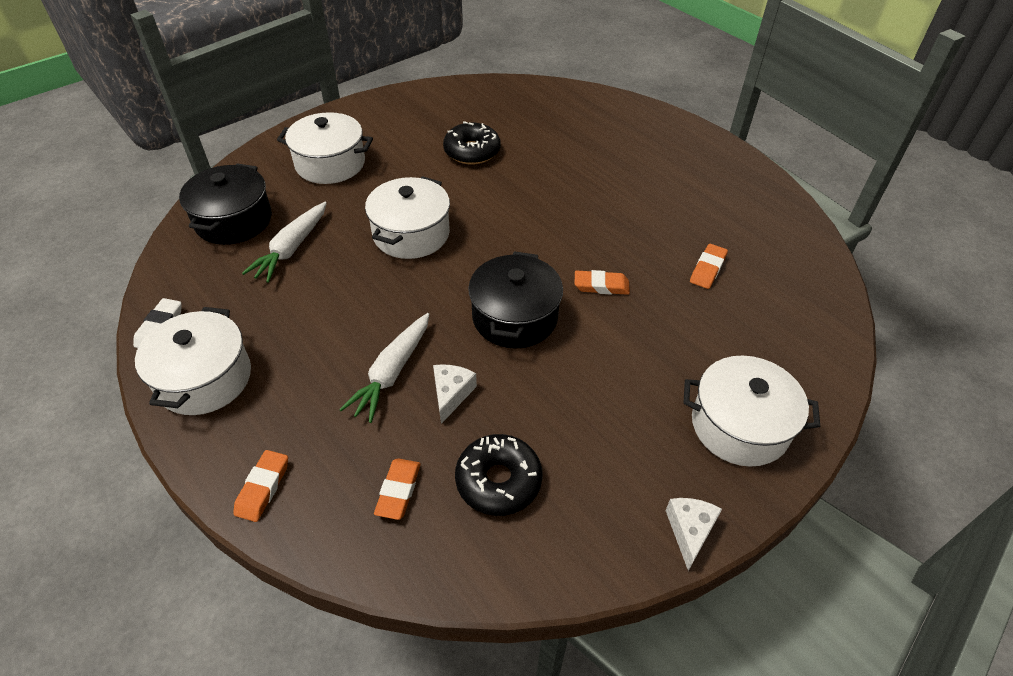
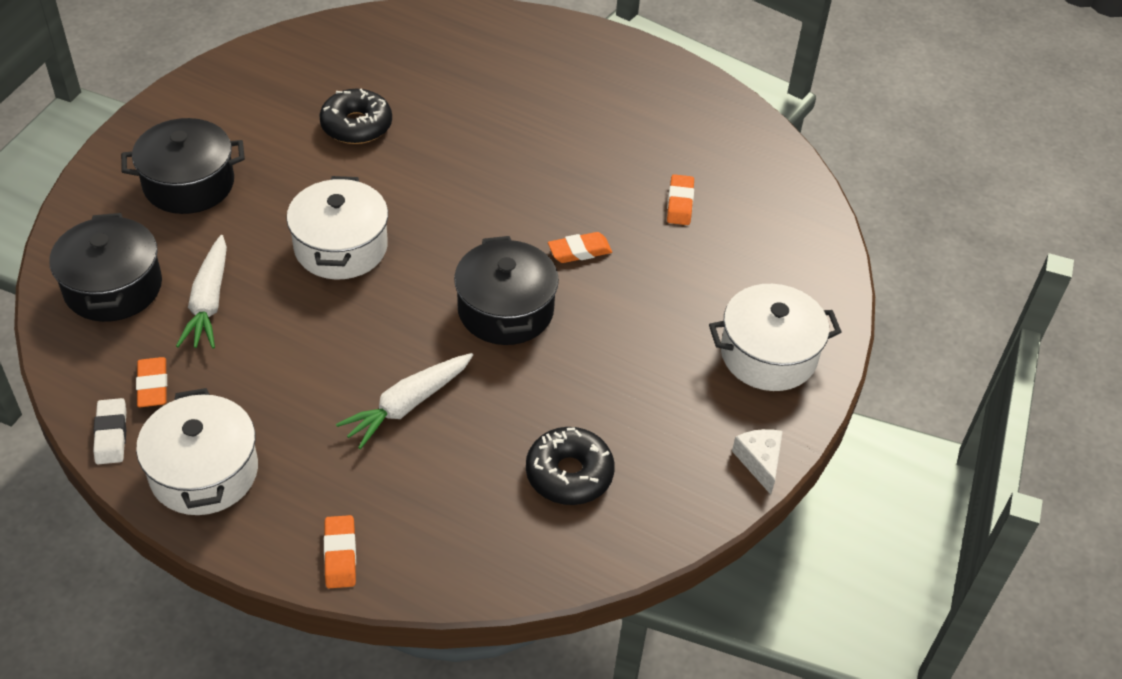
camera: 25 degrees left, 0 degrees up
(330, 164) = (189, 184): white pot -> black pot
(391, 373) = (407, 405): white carrot -> white carrot turned 45 degrees clockwise
(398, 491) = (478, 513): orange eraser -> orange eraser (152, 386)
(451, 394) = (480, 408): white cheese -> none

